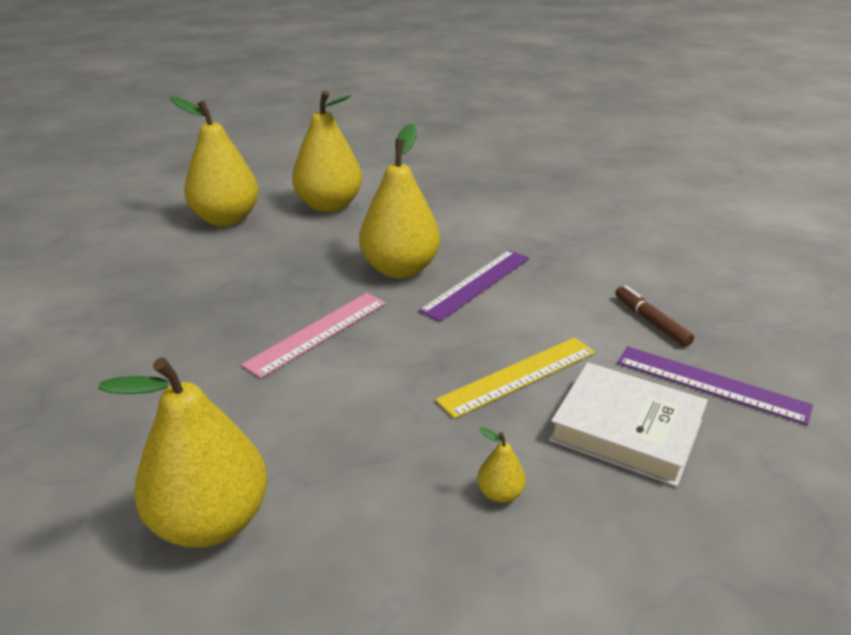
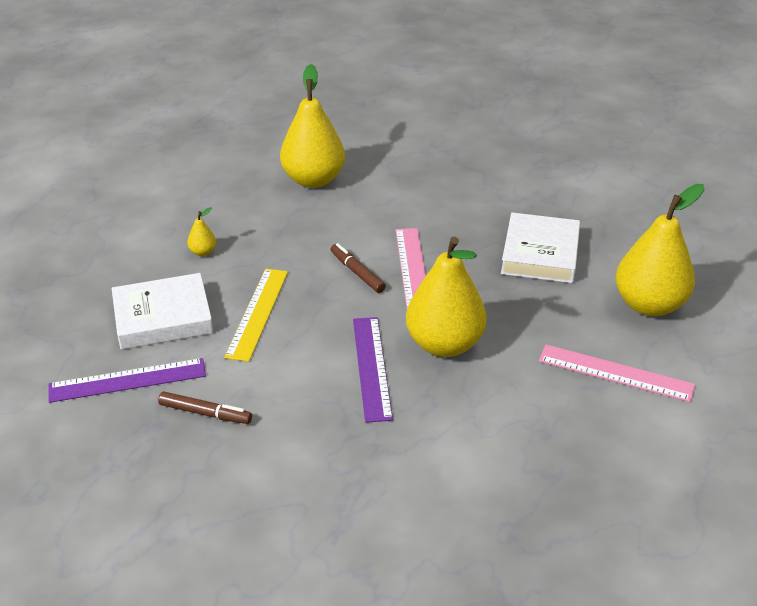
camera: 135 degrees right, 5 degrees up
(204, 283) = (540, 254): none -> white book
(329, 205) = (615, 373): yellow pear -> pink ruler
(371, 358) = (357, 273): none -> brown marker

